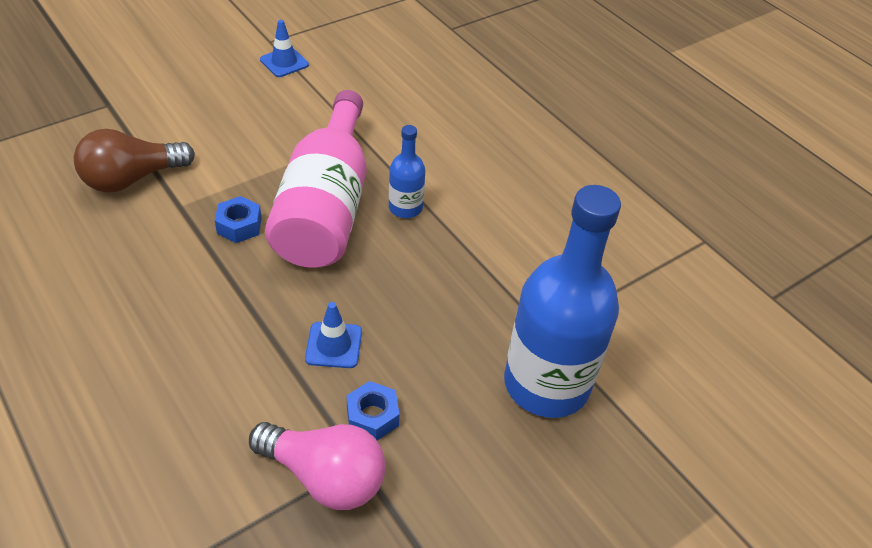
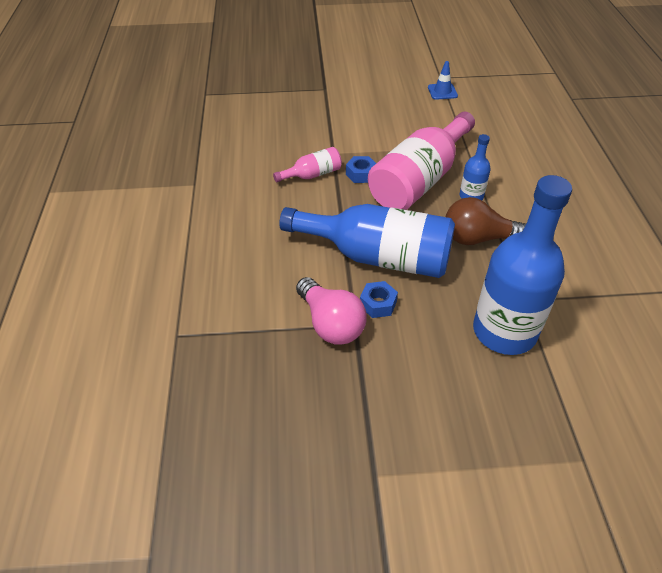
camera: 35 degrees right, 0 degrees up
(132, 179) = (315, 131): brown light bulb -> brown light bulb (478, 238)
(167, 252) = (312, 175): none -> pink bottle
(334, 345) = (378, 257): blue traffic cone -> blue bottle

